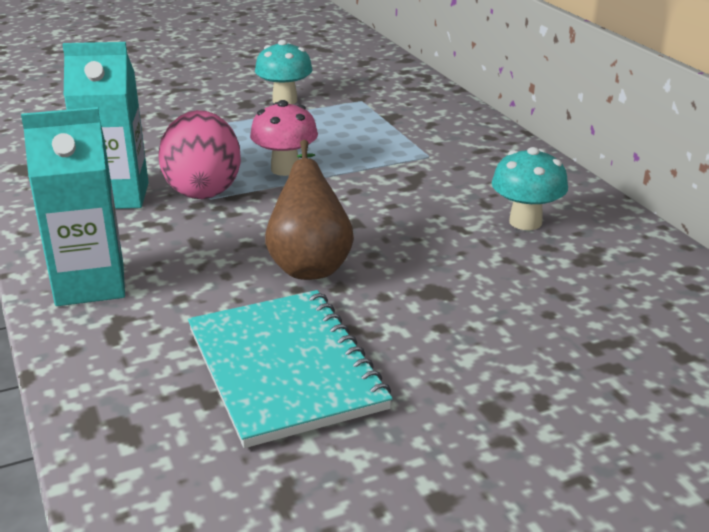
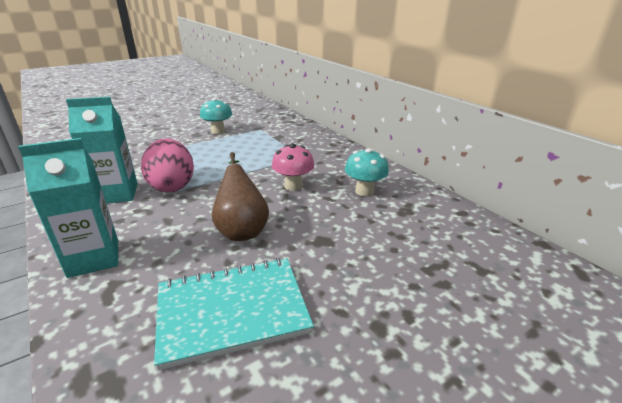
camera: 10 degrees left, 0 degrees up
(284, 368) = (232, 311): turquoise notebook -> turquoise notebook turned 75 degrees counterclockwise
(285, 169) = (221, 170): pink mushroom -> pink mushroom (293, 186)

